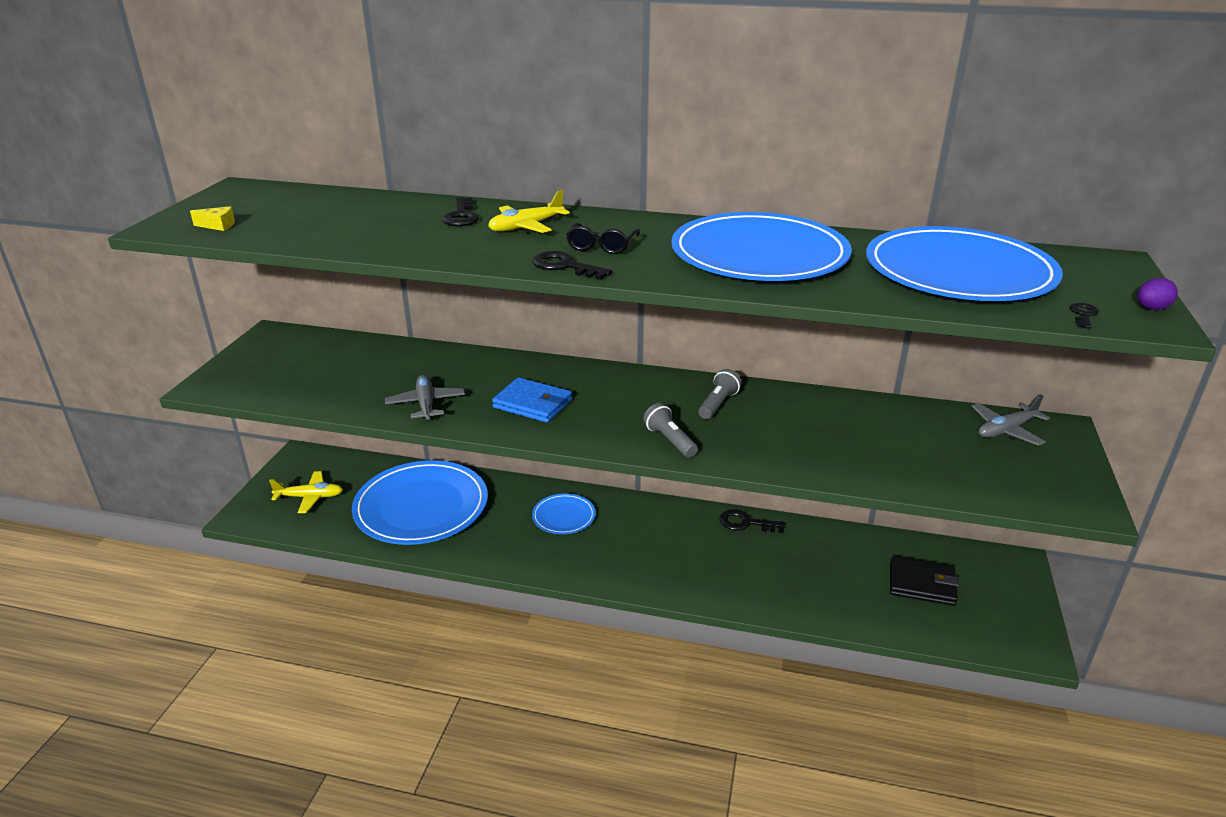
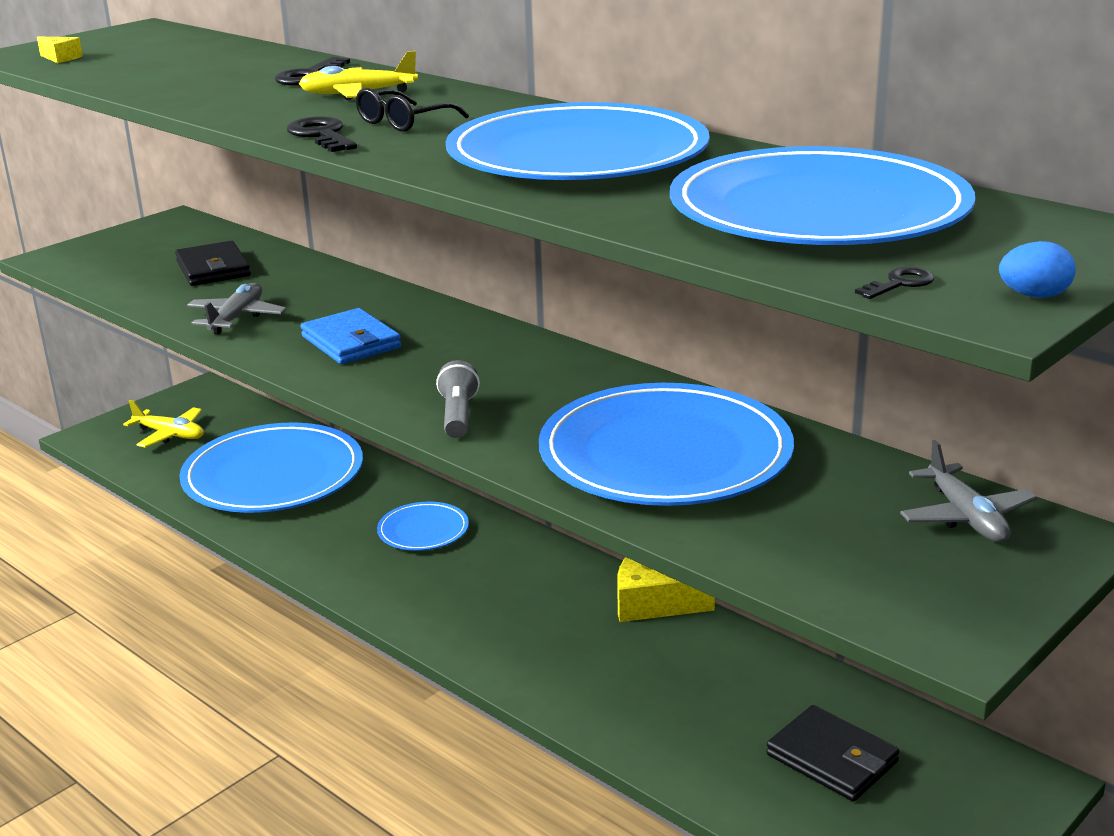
camera: 30 degrees right, 5 degrees down
(356, 368) = (213, 269): none -> black wallet
(718, 404) = (577, 391): grey flashlight -> none
(745, 523) = (652, 605): black key -> yellow cheese
(818, 434) = (665, 454): none -> blue plate
(1006, 430) = (966, 517): grey plane -> grey plane turned 105 degrees counterclockwise
(1151, 309) = (1034, 296): purple egg -> blue egg

